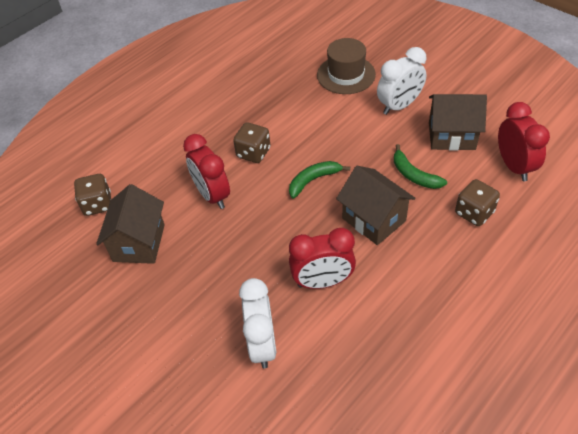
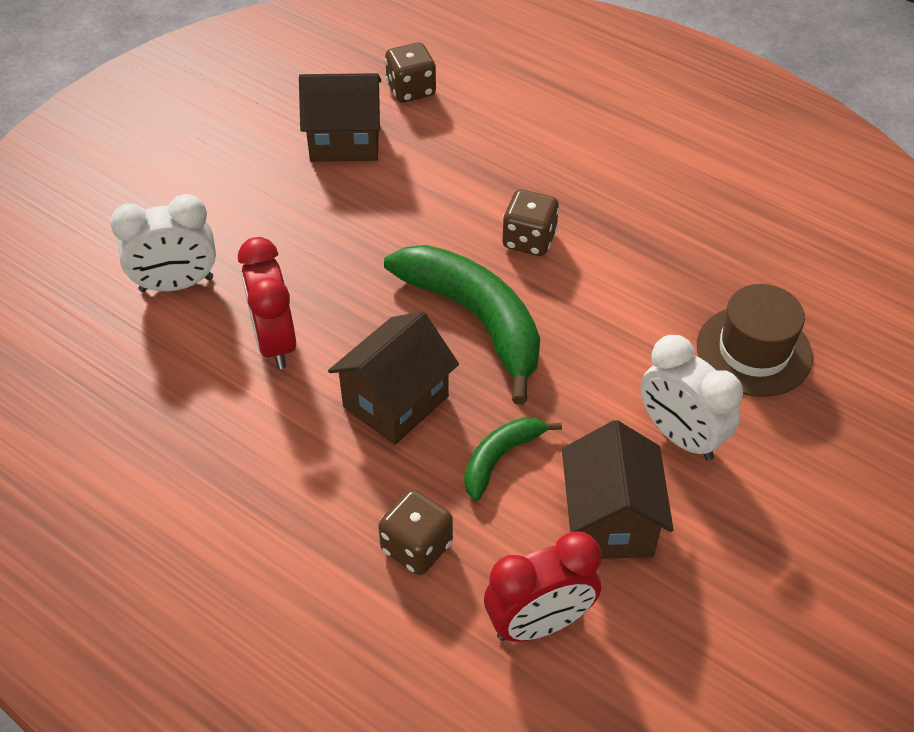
camera: 80 degrees right, 0 degrees up
(212, 195) = (435, 203): red clock -> none
(313, 180) = (475, 319): green banana -> green banana, size x1.95

